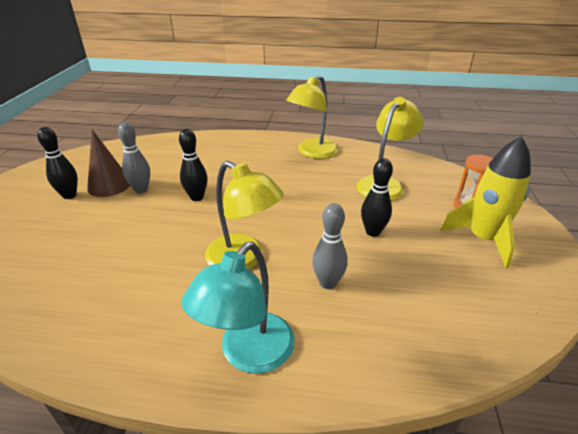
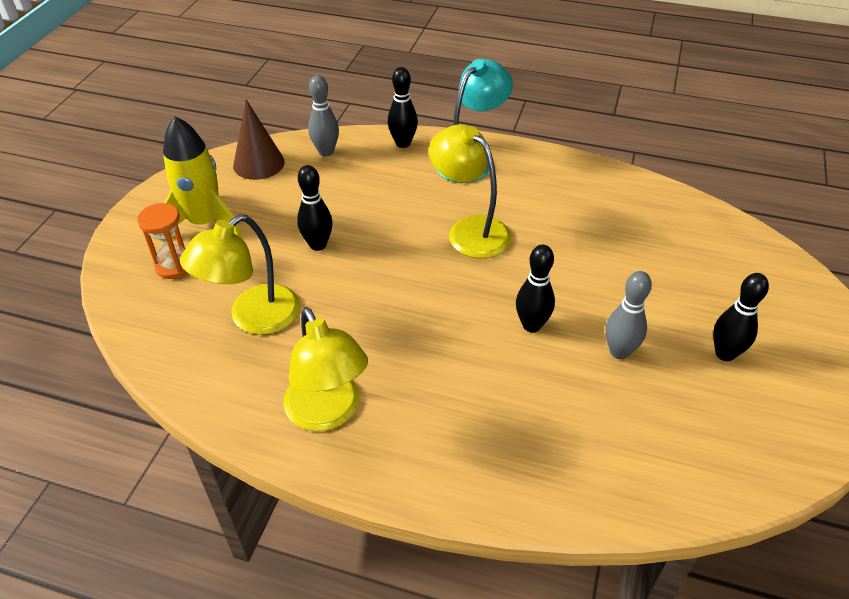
camera: 170 degrees left, 10 degrees up
(109, 185) = (675, 369): brown cone -> brown cone (259, 163)
(312, 152) = (328, 413): yellow lamp -> yellow lamp turned 105 degrees clockwise
(328, 283) = (391, 199): grey bowling pin -> grey bowling pin (326, 152)
(346, 373) = (403, 143): none -> black bowling pin

